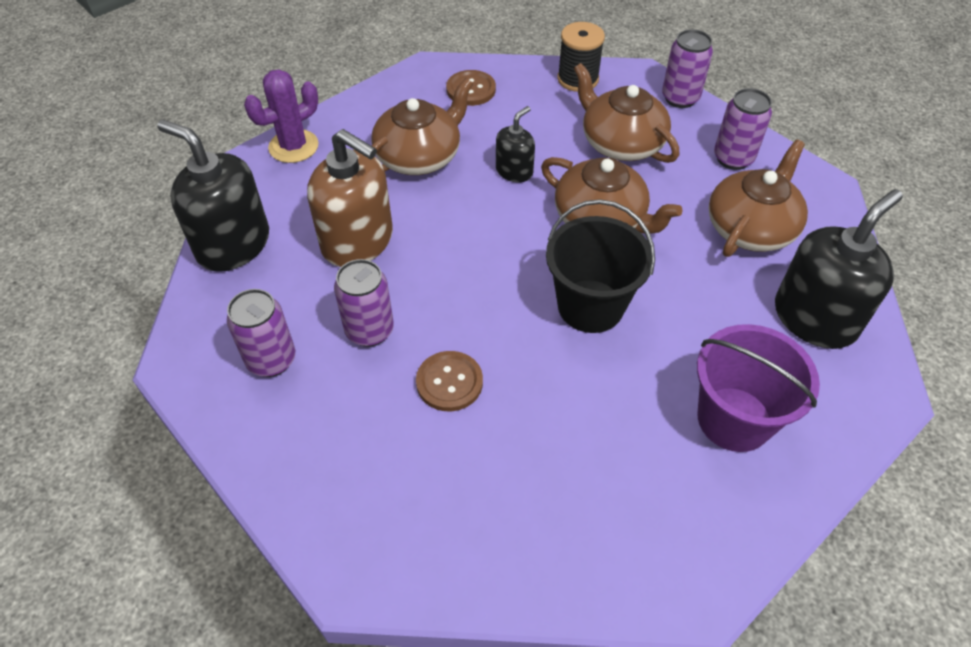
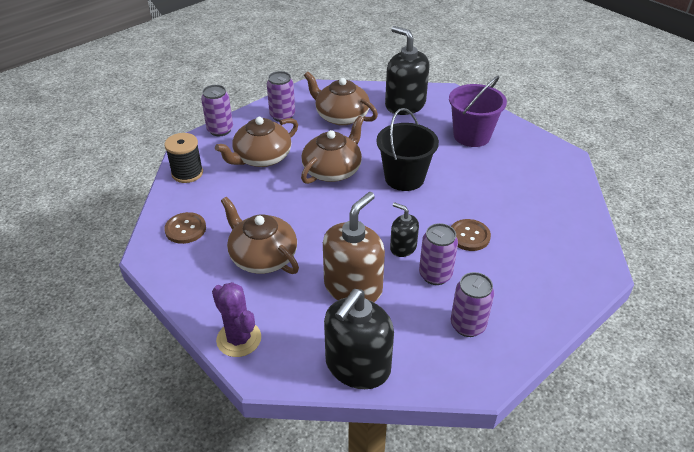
camera: 90 degrees left, 10 degrees down
(514, 171) = (284, 207): black soap dispenser -> black soap dispenser (403, 247)

